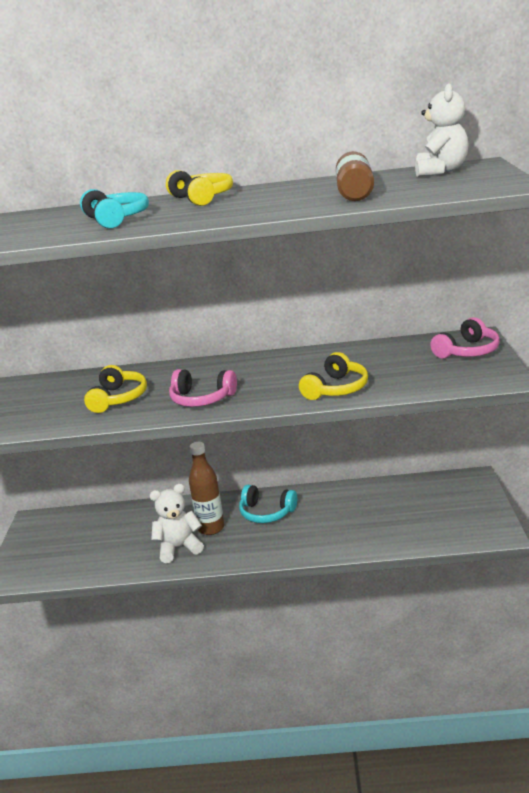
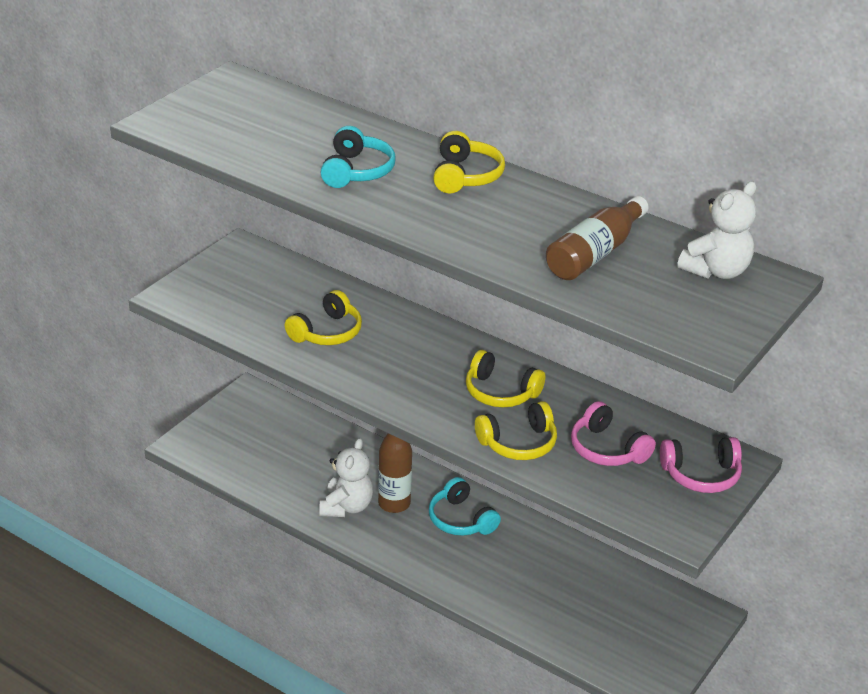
camera: 30 degrees right, 10 degrees up
(179, 547) = (346, 507): white teddy bear -> white teddy bear turned 90 degrees clockwise
(202, 399) = (393, 379): pink headphones -> pink headphones (607, 449)
(285, 373) = (500, 392): none -> yellow headphones

